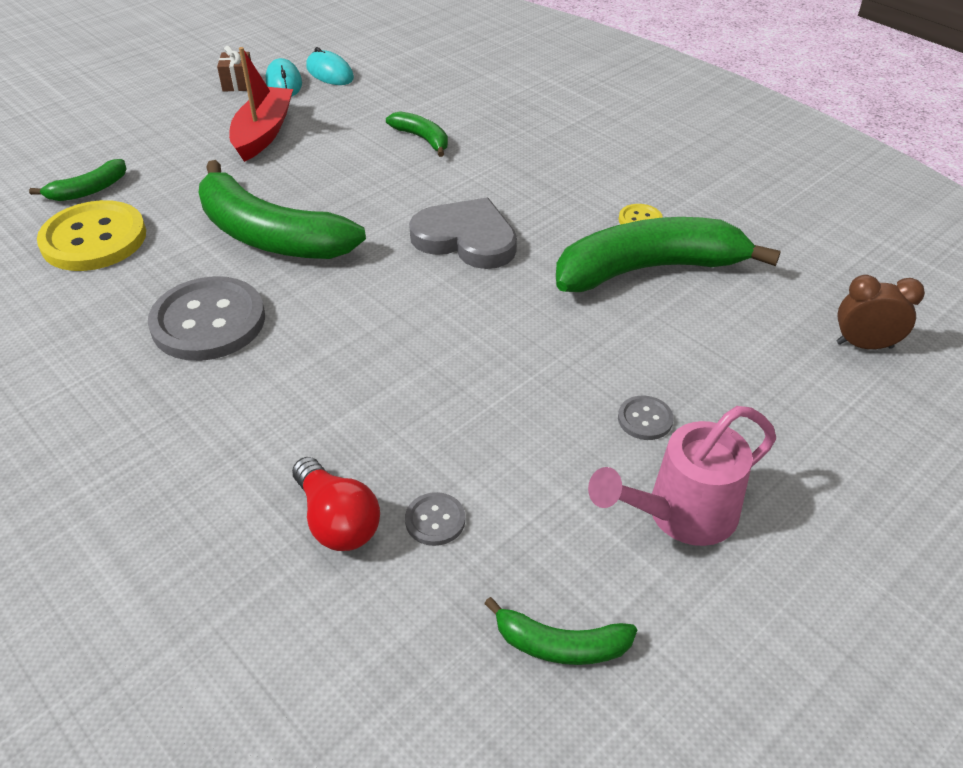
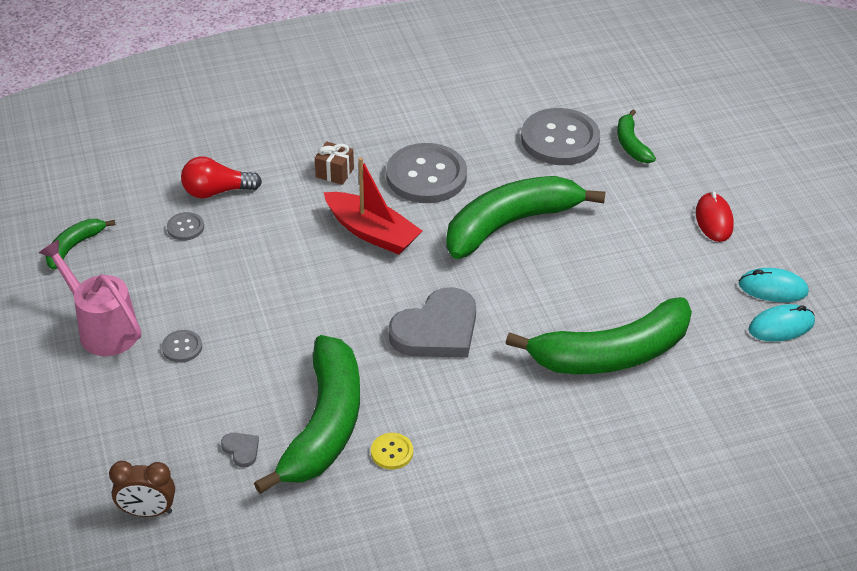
camera: 115 degrees right, 0 degrees up
(94, 239) = (560, 139): yellow button -> grey button
(201, 123) = (714, 220): none -> red mouse
(238, 84) = (784, 257): brown gift -> brown gift (334, 173)
(263, 133) = (676, 254): red boat -> red boat (372, 232)
(422, 139) = (611, 354): green banana -> green banana, size x2.12
(681, 514) = (102, 328): pink watering can -> pink watering can turned 45 degrees counterclockwise
(731, 312) = (241, 450): none -> grey heart
(864, 345) = (147, 511): brown clock -> brown clock turned 60 degrees clockwise

